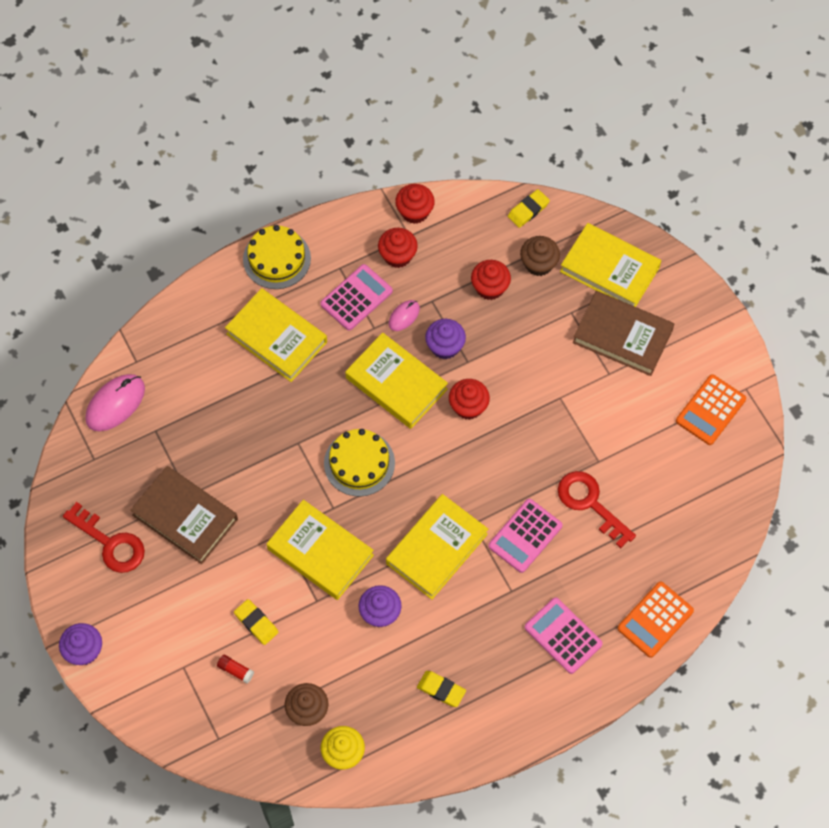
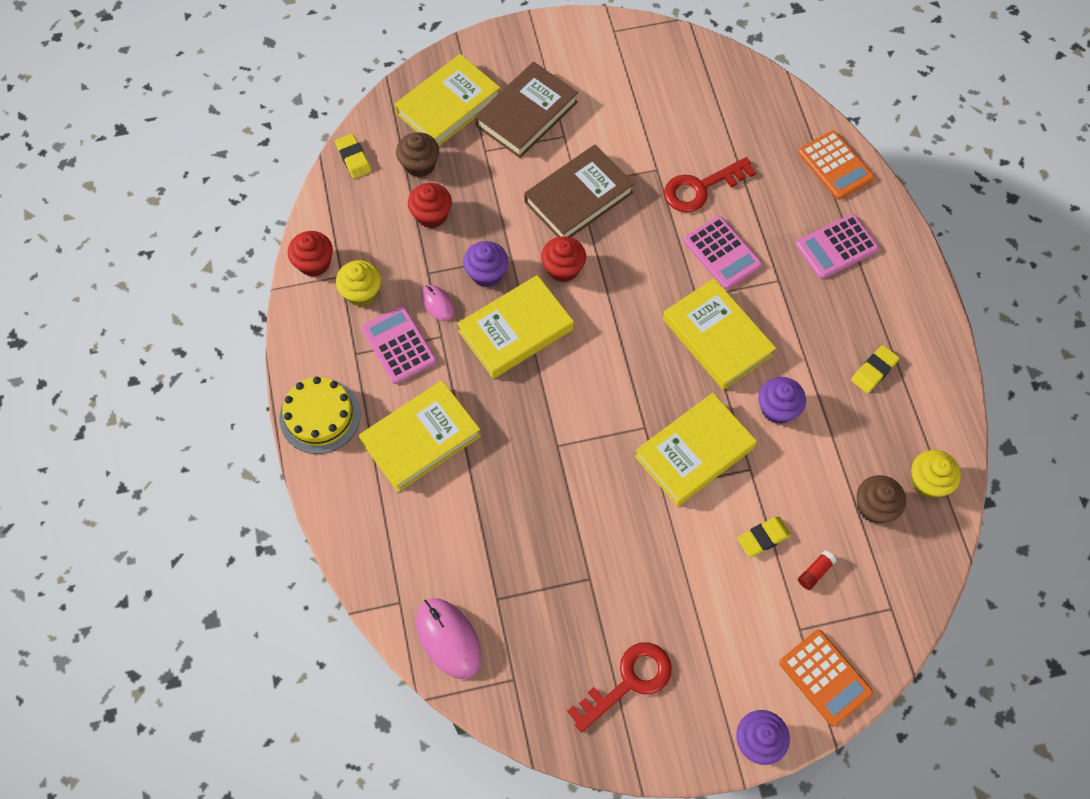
camera: 75 degrees left, 0 degrees up
(185, 517) = (617, 588): brown book -> brown book (579, 197)
(359, 463) = (599, 389): yellow cake -> none
(397, 255) = (362, 292): red cupcake -> yellow cupcake
(710, 410) = (628, 64): orange calculator -> orange calculator (825, 677)

